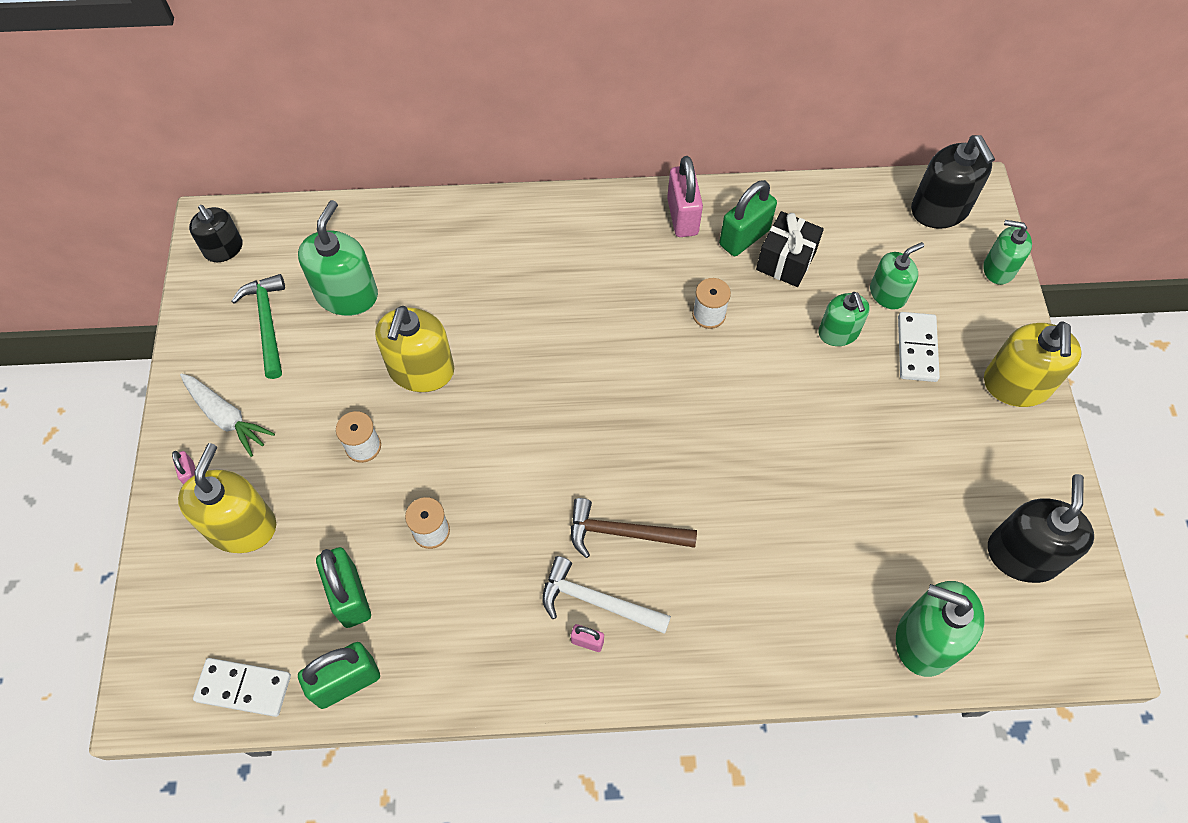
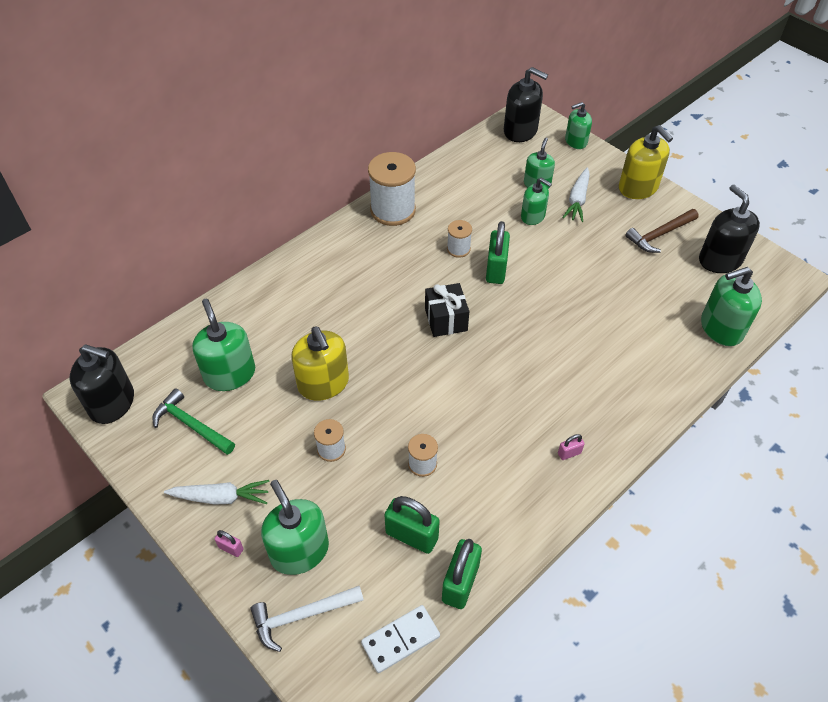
camera: 40 degrees left, 10 degrees down
(224, 249) = (112, 403): black soap dispenser -> black soap dispenser, size x1.57
(241, 526) = (299, 551): yellow soap dispenser -> green soap dispenser
(597, 601) = (552, 429): white hammer -> white hammer (301, 616)
(623, 533) = (529, 385): brown hammer -> brown hammer (659, 235)
(682, 217) = (393, 210): pink padlock -> white spool
(744, 237) = (437, 200): green padlock -> green padlock (496, 270)
(785, 261) = (470, 199): black gift -> black gift (446, 319)
(917, 348) = (577, 200): white domino -> white carrot

